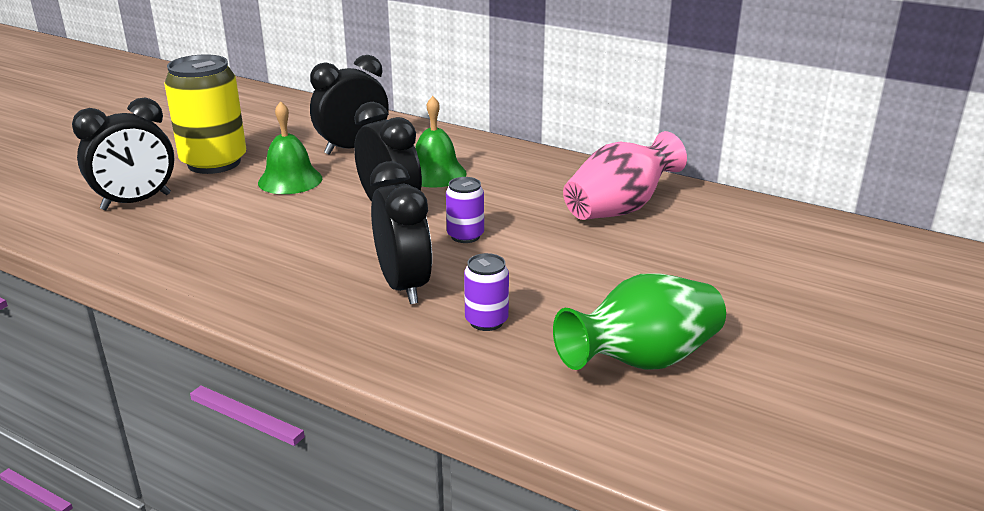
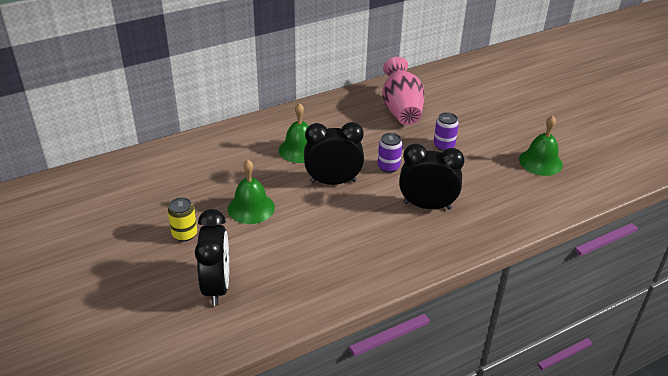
camera: 60 degrees left, 10 degrees up
(214, 163) = (184, 234): yellow can -> yellow can, size x0.48
(352, 148) = (226, 168): black clock -> none
(486, 321) = (480, 191): purple can -> purple can (444, 145)
(642, 360) = (540, 162): green vase -> green bell

